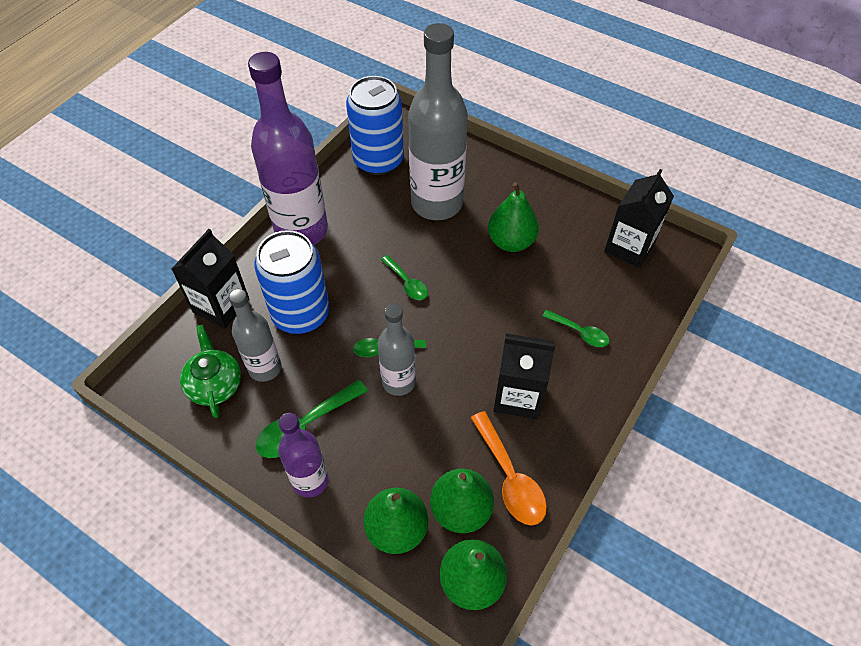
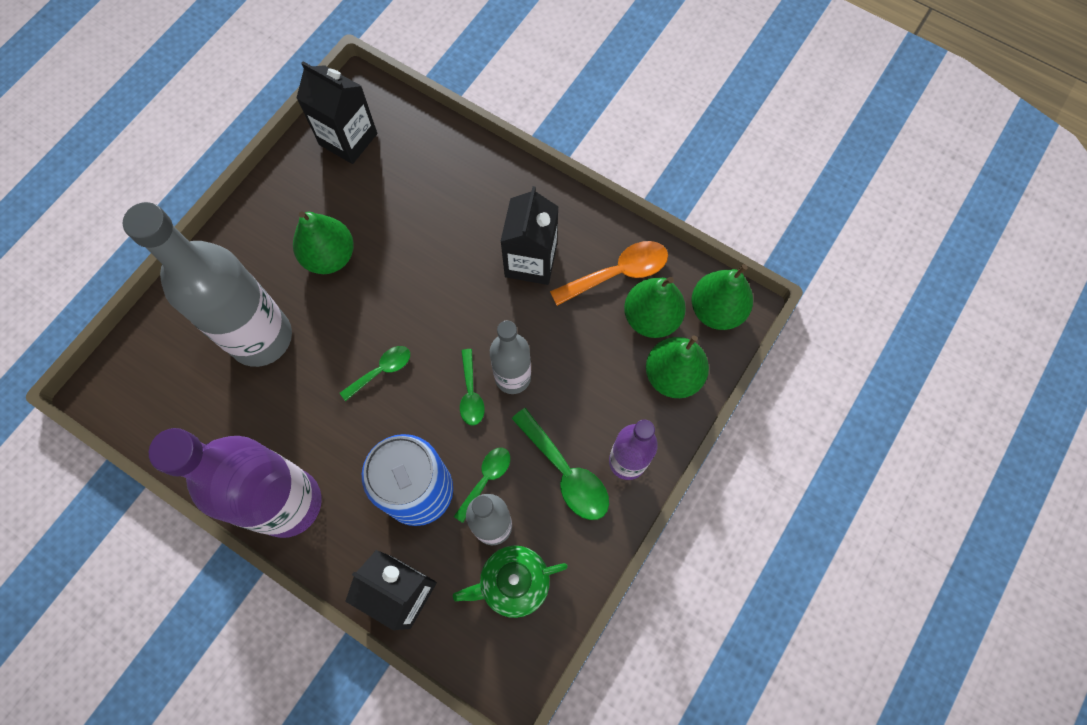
camera: 90 degrees left, 15 degrees up
(378, 160) = (175, 411): blue can -> none
(579, 332) = (456, 198): green spoon -> green spoon (486, 479)

